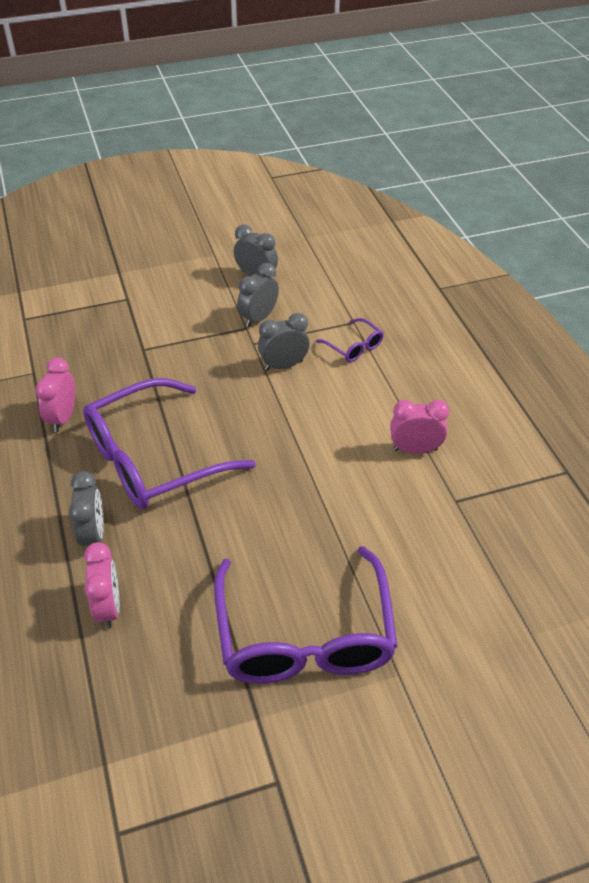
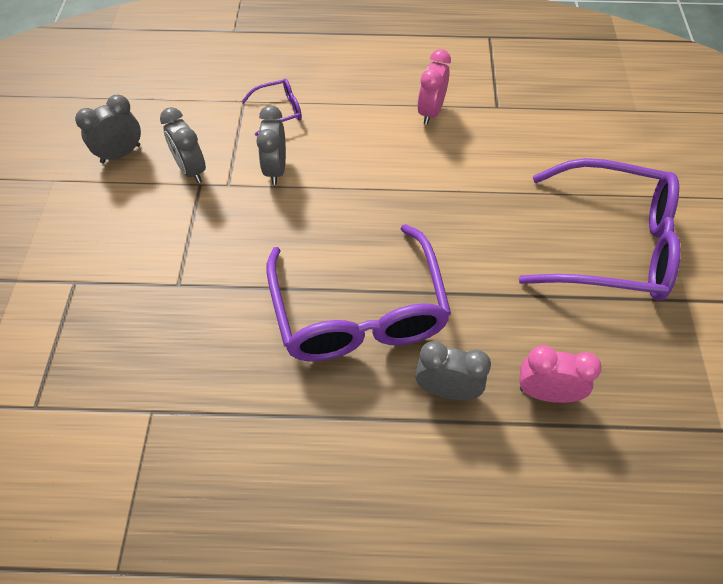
camera: 70 degrees left, 10 degrees up
(63, 418) = (252, 390): pink clock -> none

